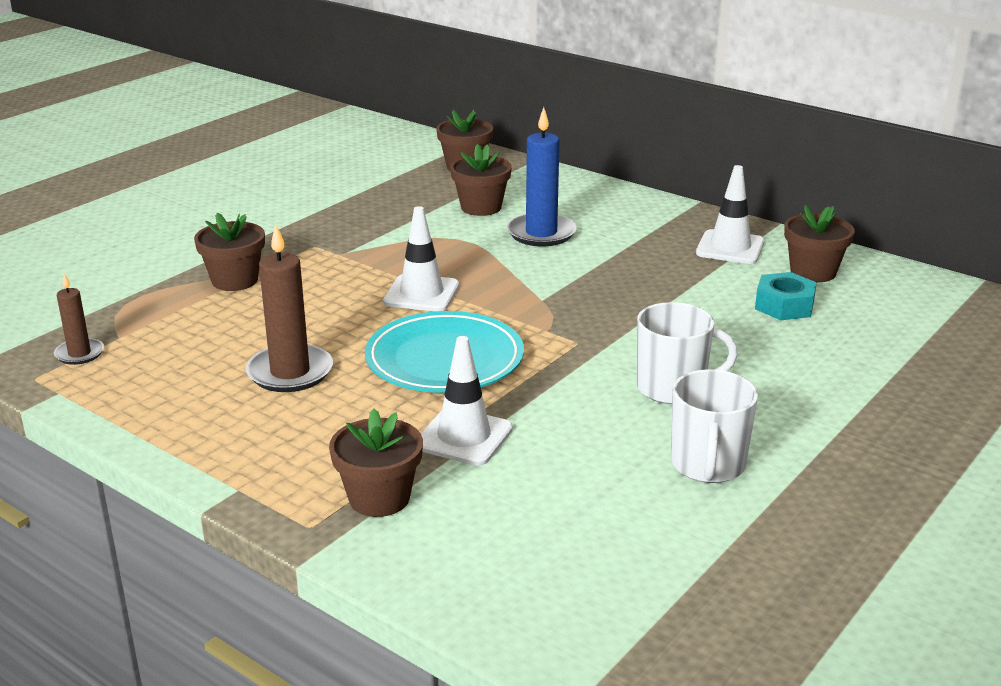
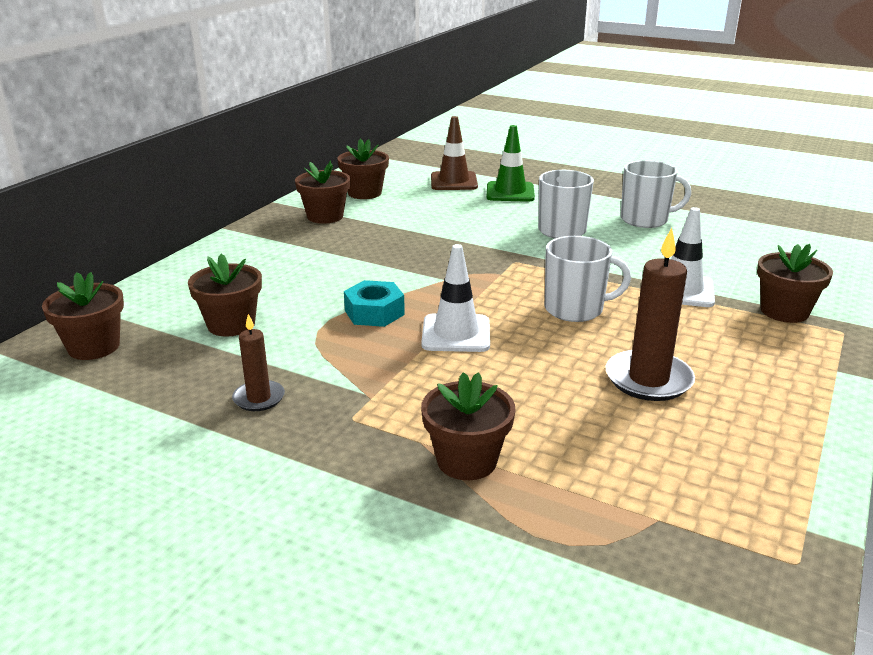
camera: 100 degrees left, 0 degrees up
(79, 354) = (717, 542): brown candle -> brown candle (259, 398)
(444, 360) = (575, 309): turquoise plate -> white mug
(541, 233) = (301, 288): blue candle -> none
(730, 248) = (325, 216): white traffic cone -> brown flower pot
(784, 306) = (423, 201): turquoise nut -> turquoise nut (374, 312)
(825, 370) = (510, 192): none -> green traffic cone
(868, 333) = (453, 181): none -> brown traffic cone

